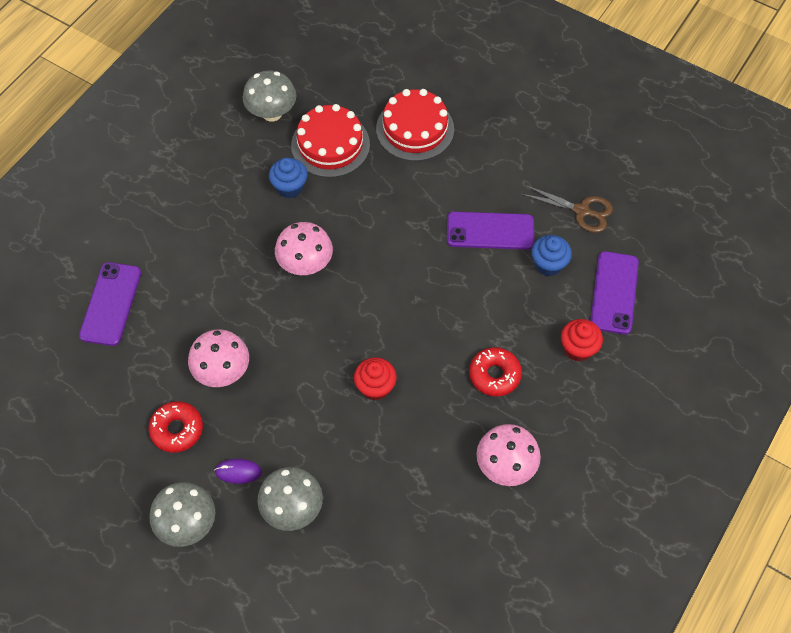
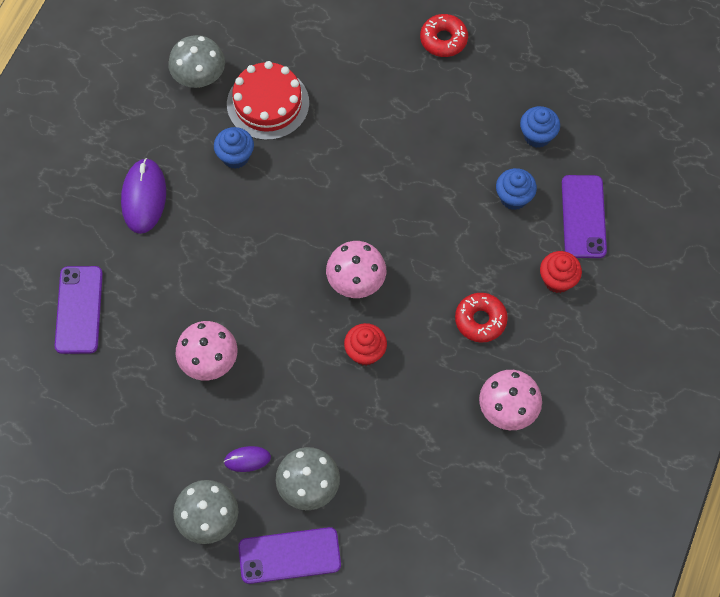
camera: 10 degrees left, 5 degrees up
(177, 430) = (177, 428): red donut -> red donut (443, 40)
(196, 211) = (144, 197): none -> purple mouse
(305, 264) = (269, 236): pink mushroom -> pink mushroom (356, 282)
(415, 129) = (352, 73): red cake -> none
(490, 231) = (449, 171): purple phone -> purple phone (289, 555)
(581, 211) = (537, 136): brown scissors -> blue cupcake

